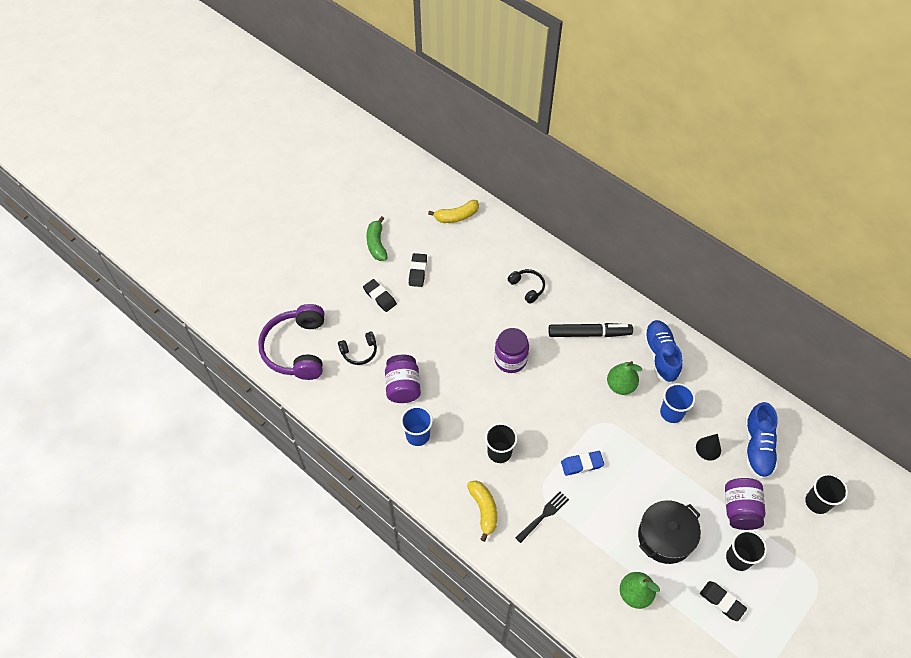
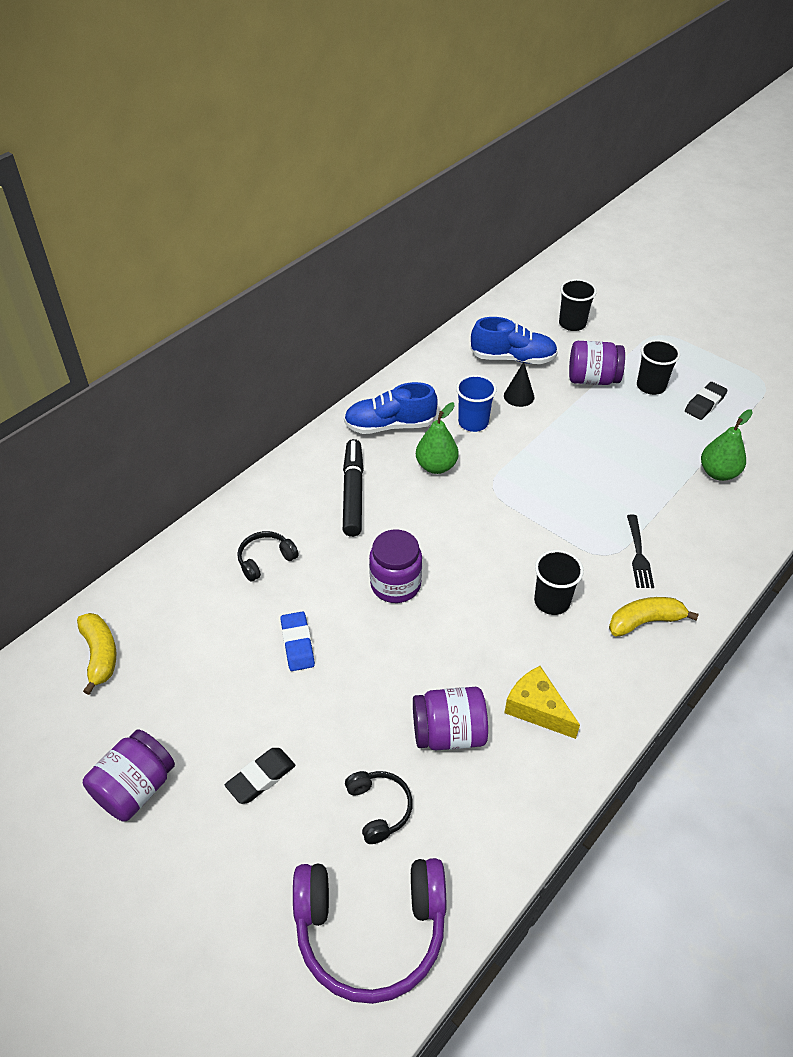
camera: 90 degrees left, 10 degrees down
(376, 244) = (136, 788): green banana -> purple jar
(417, 271) = (212, 715): black eraser -> none
(418, 435) = (537, 709): blue cup -> yellow cheese
(543, 515) = (638, 554): black fork -> black fork turned 135 degrees counterclockwise
(582, 464) = (557, 511): blue eraser -> blue eraser (297, 644)
(665, 537) = (640, 442): black pot -> none

